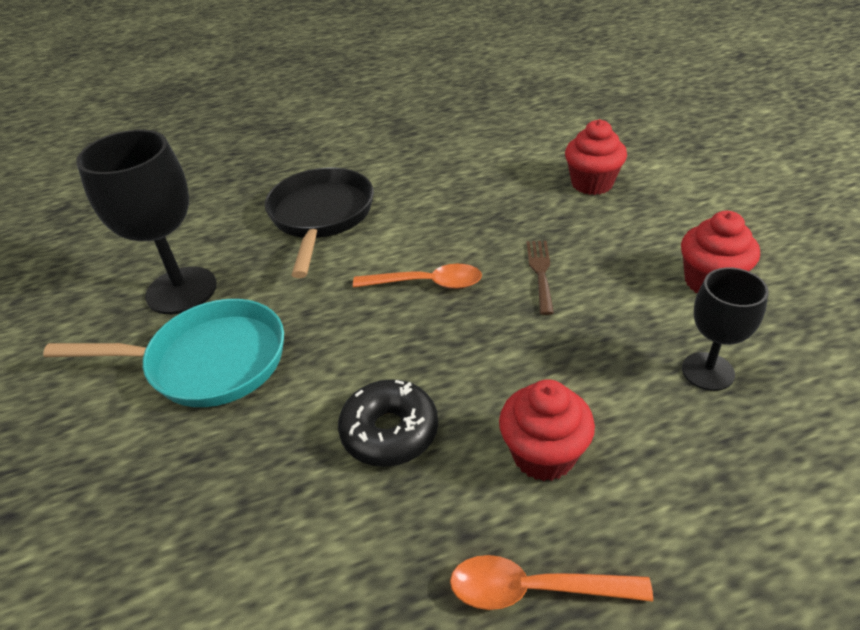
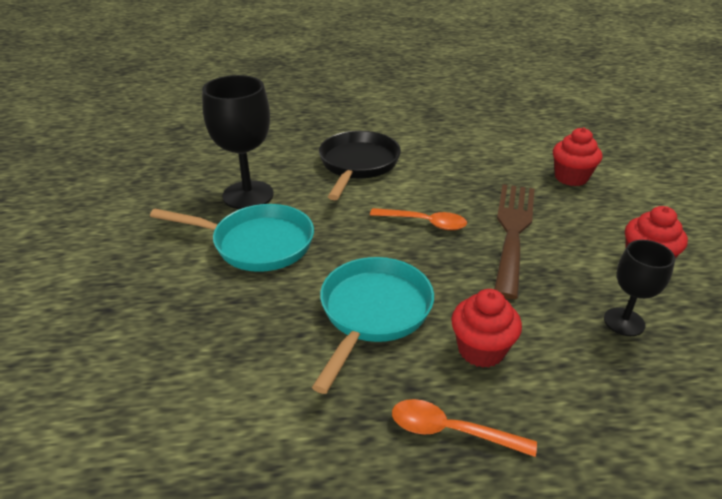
camera: 10 degrees right, 5 degrees down
(390, 432) = (373, 312): black donut -> turquoise pan
(540, 272) = (513, 231): brown fork -> brown fork, size x2.14

